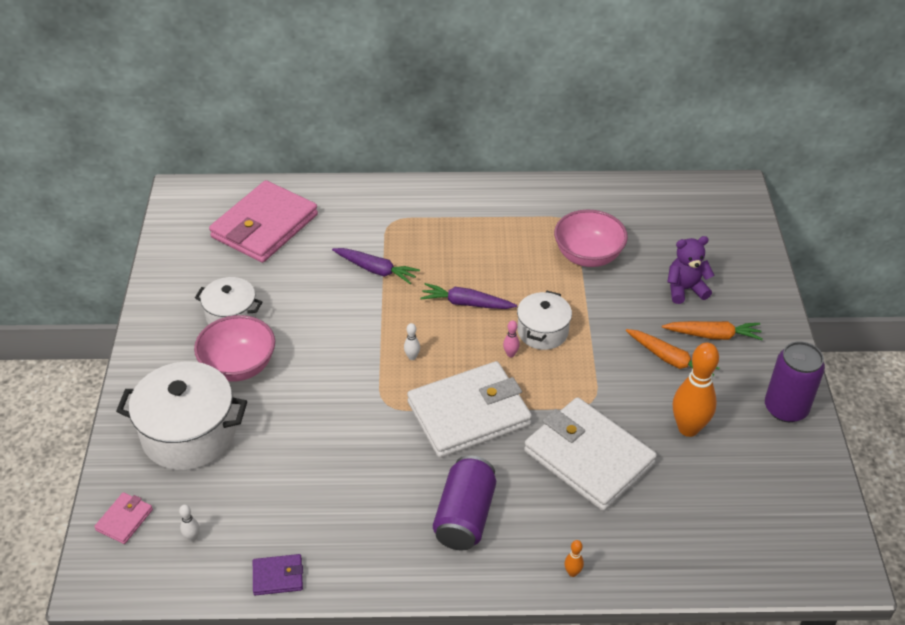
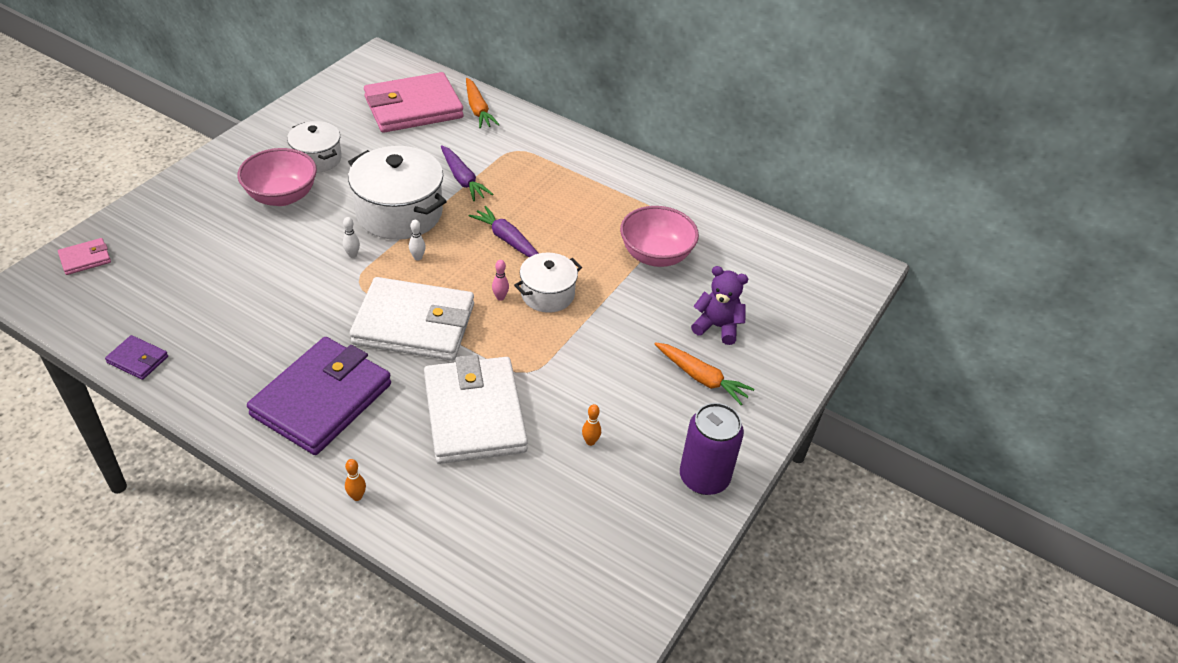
camera: 30 degrees right, 0 degrees up
(189, 434) = (194, 224): white pot -> white pot (399, 213)
(192, 537) = (114, 297): white bowling pin -> white bowling pin (352, 255)
(465, 516) = (322, 400): purple can -> purple wallet
(670, 360) = (637, 377): orange carrot -> orange carrot (478, 110)
(688, 428) = (590, 442): orange bowling pin -> orange bowling pin, size x0.41

